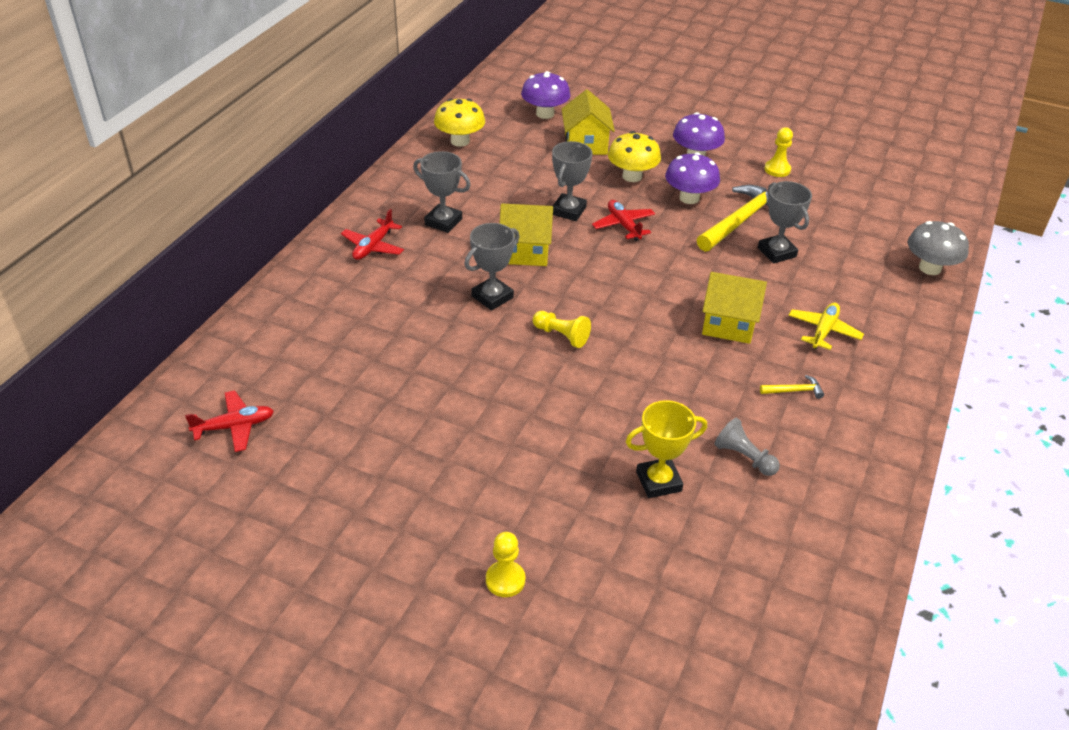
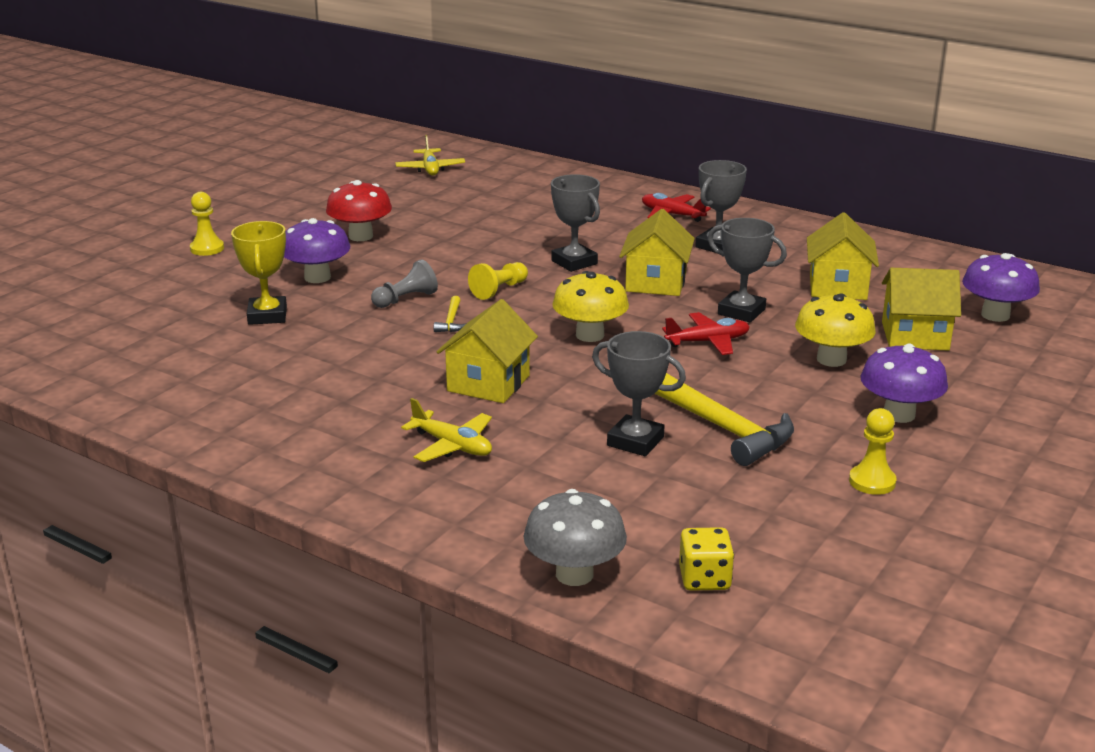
camera: 100 degrees right, 15 degrees down
(234, 426) = (430, 169): red plane -> yellow plane
(450, 450) = (360, 236): none -> red mushroom
(460, 141) = (901, 261): yellow mushroom -> yellow mushroom (590, 335)
(513, 169) = (838, 287): none -> yellow house
(689, 198) = (777, 394): purple mushroom -> purple mushroom (317, 277)
(744, 457) = (271, 361): grey pawn -> grey pawn (406, 299)
(776, 252) = (635, 441): grey trophy -> grey trophy turned 45 degrees clockwise
(794, 391) = (353, 406): yellow hammer -> yellow hammer (451, 321)
(904, 224) = (704, 579): none -> yellow dice

